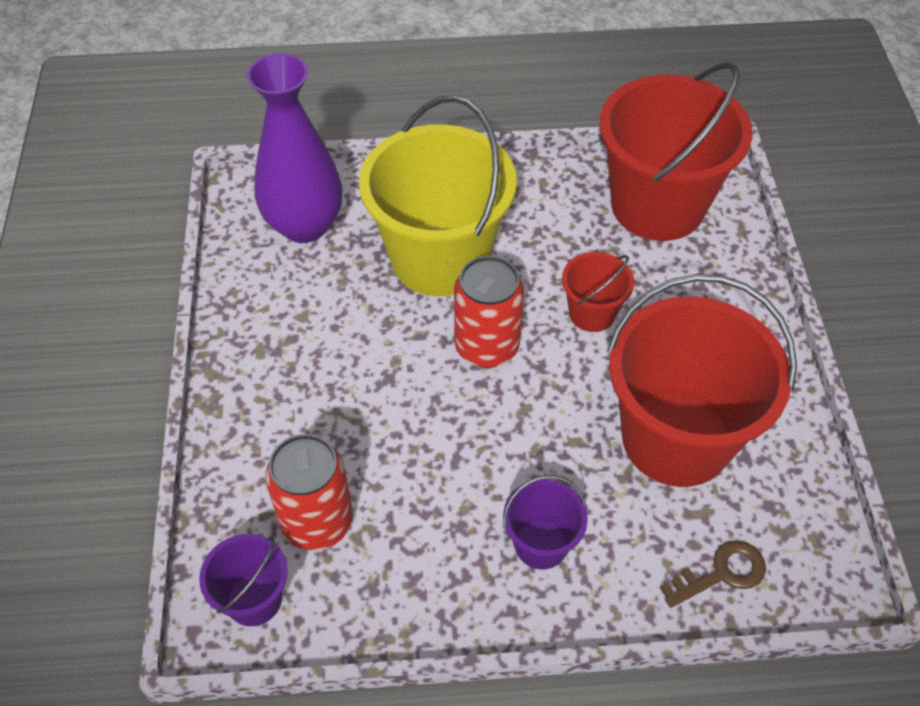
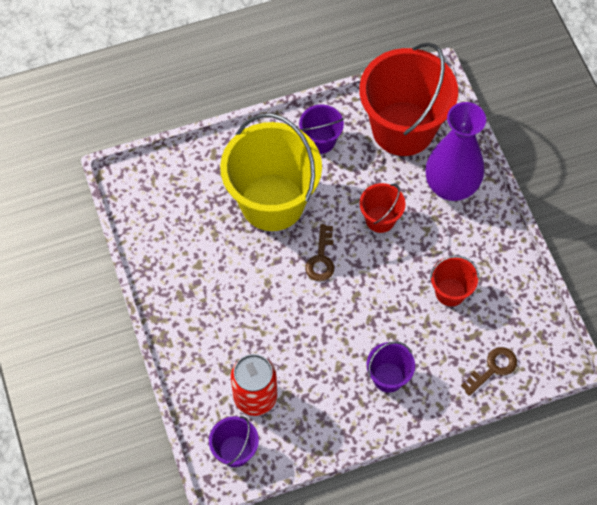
camera: 15 degrees left, 10 degrees up
(304, 225) = (175, 198): purple vase -> purple vase (451, 186)
(486, 347) = (321, 258): red can -> brown key
(534, 197) = (320, 140): none -> purple bucket
(676, 438) = (450, 292): red bucket -> red bucket, size x0.46

